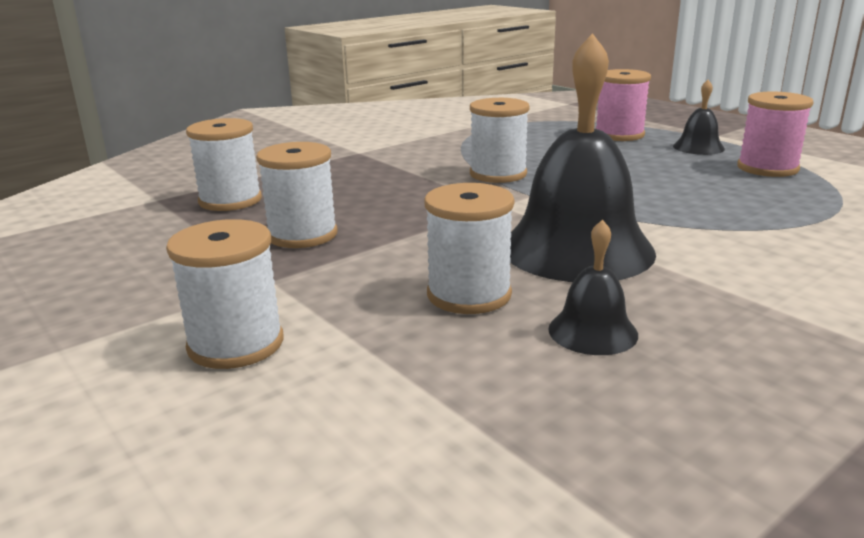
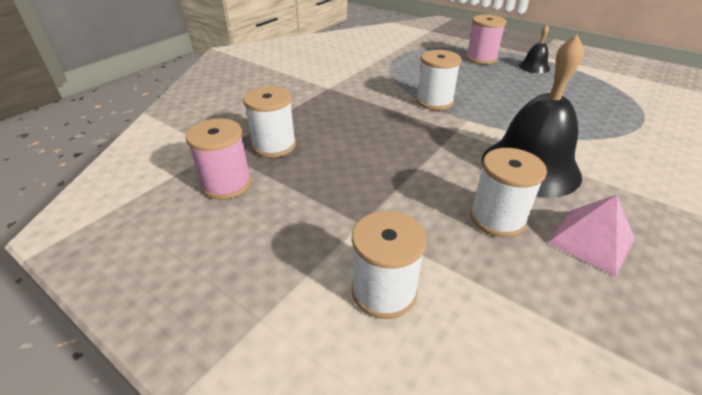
camera: 15 degrees left, 15 degrees up
(302, 235) = (350, 175): white spool -> none
(592, 331) = (591, 240): black bell -> pink pyramid
(767, 168) = (584, 82): pink spool -> pink spool (226, 184)

